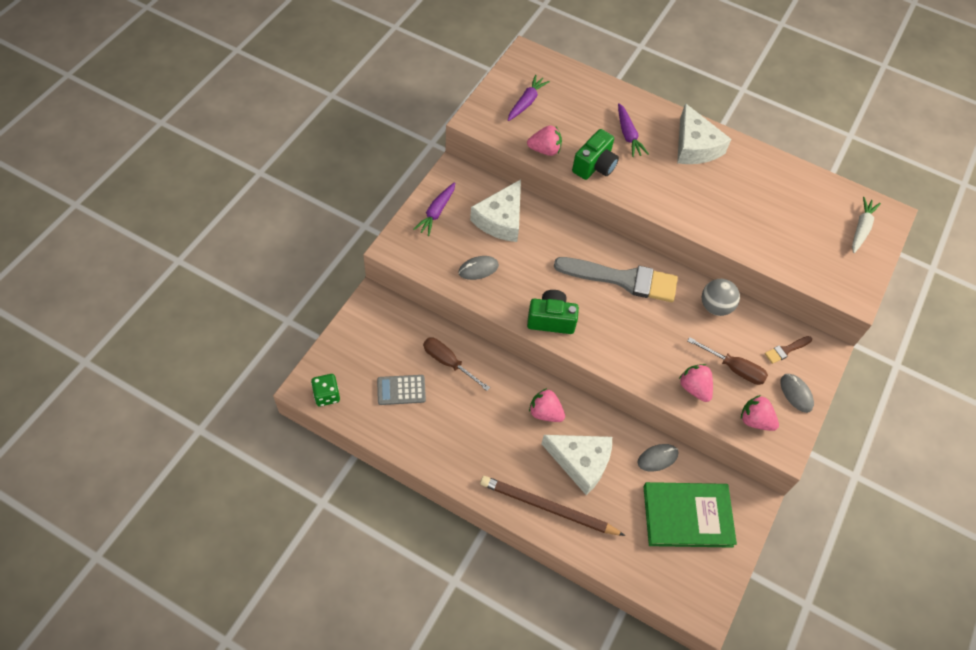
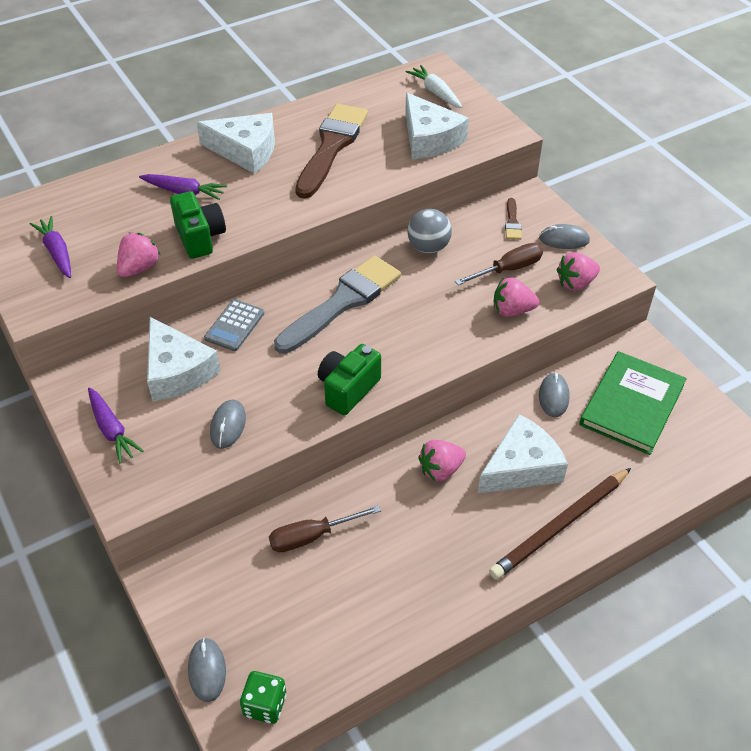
camera: 55 degrees left, 10 degrees down
(331, 355) = (207, 670): none -> grey mouse
(401, 390) = (316, 608): grey calculator -> grey calculator (234, 326)
(742, 193) = (331, 147): none -> brown brush
(803, 249) = (429, 139): none -> white cheese

